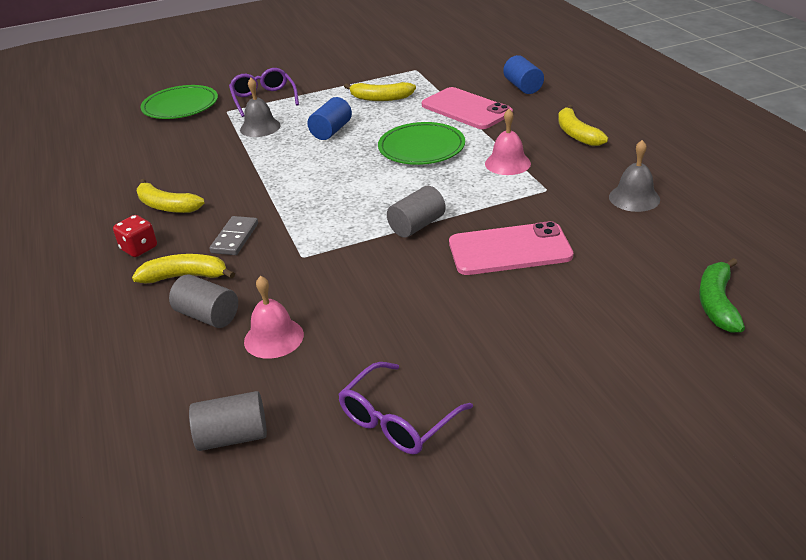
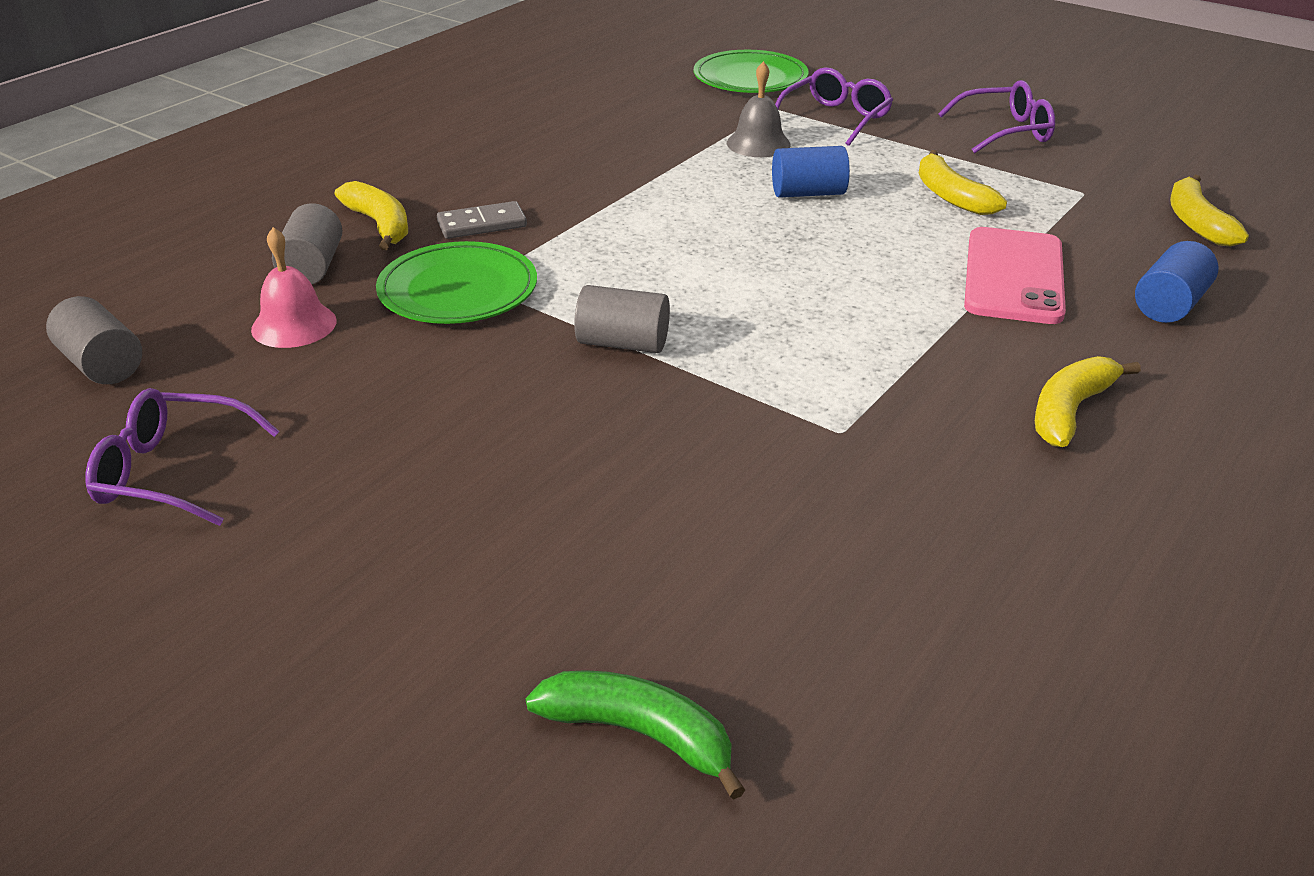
camera: 55 degrees right, 0 degrees up
(139, 248) = (415, 177): red dice -> none
(166, 206) = (514, 158): yellow banana -> yellow banana (1196, 222)
(337, 65) = (1004, 131): none -> purple glasses
(421, 148) = (843, 277): green plate -> green plate (458, 290)
(507, 163) = (884, 368): pink bell -> none
(509, 250) = (626, 446): pink phone -> none
(634, 198) = (912, 539): grey bell -> none
(717, 303) = (639, 734): green banana -> green banana turned 45 degrees clockwise

